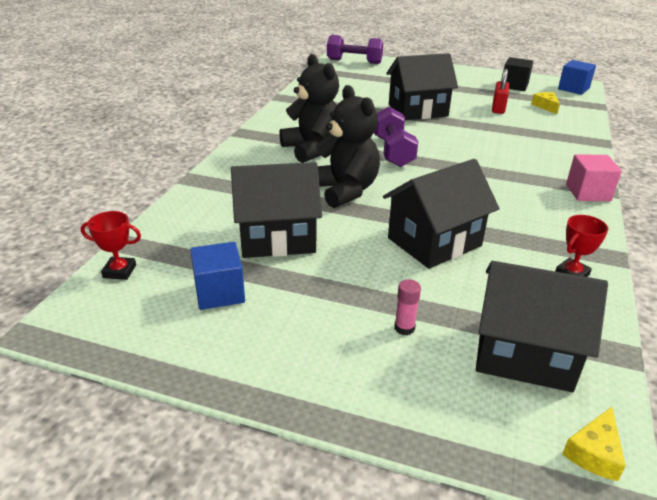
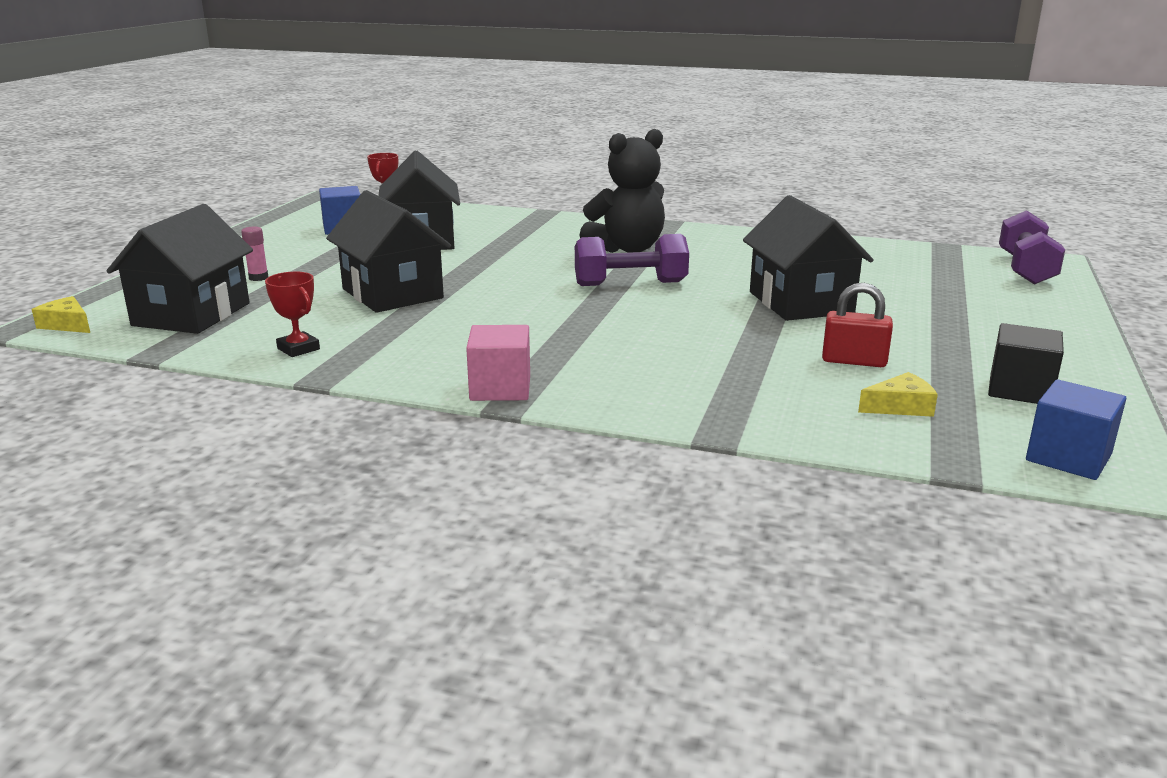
camera: 90 degrees right, 10 degrees down
(345, 191) = (516, 262): black teddy bear -> none

